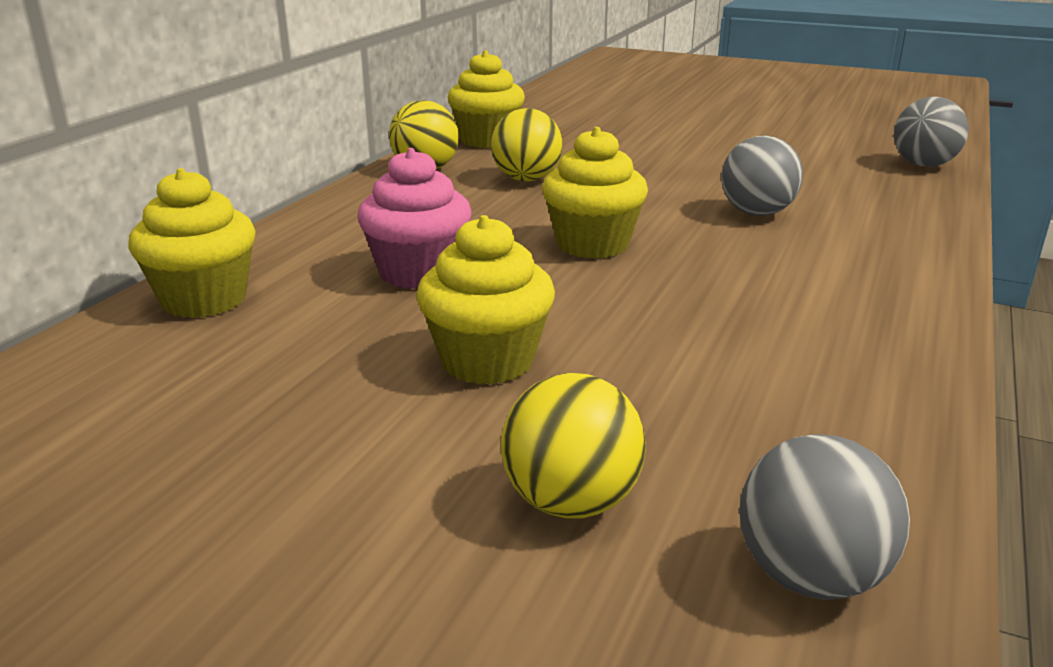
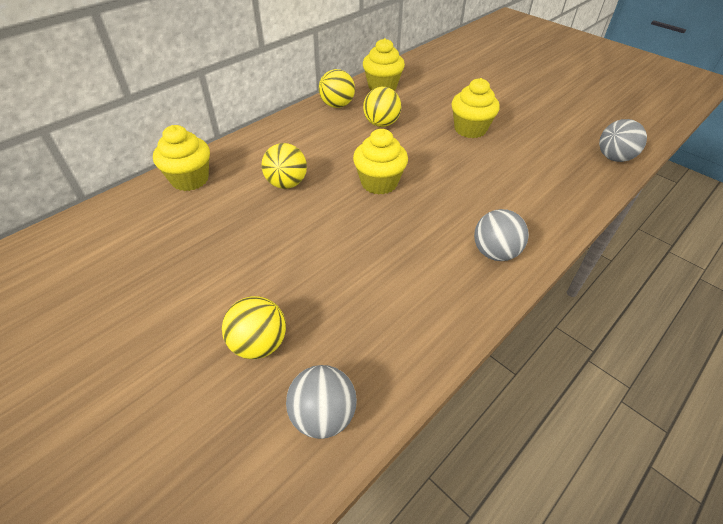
camera: 20 degrees right, 20 degrees up
(418, 272) = (286, 183): pink cupcake -> yellow ball
(487, 361) = (279, 251): yellow cupcake -> yellow cupcake (470, 129)
(757, 213) = (481, 178): grey ball -> grey ball (495, 253)

